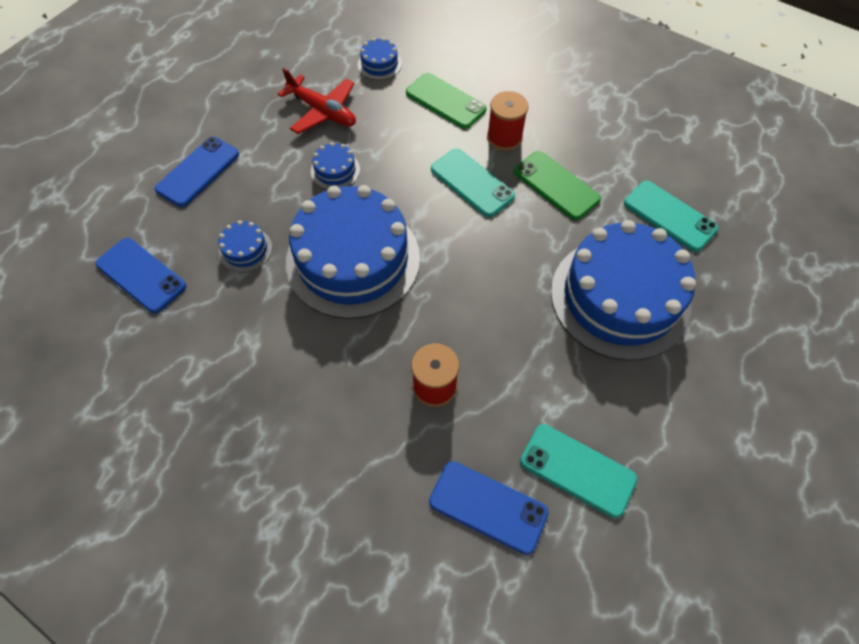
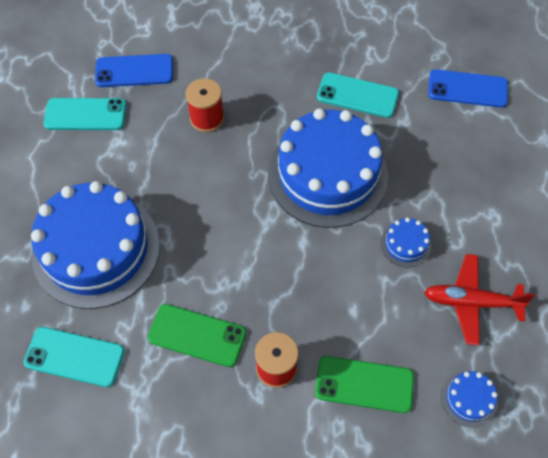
camera: 150 degrees right, 0 degrees up
(198, 172) = (515, 183): blue phone -> none
(245, 250) = (414, 141): blue cake -> none
(472, 183) = (277, 296): turquoise phone -> turquoise phone (357, 95)

